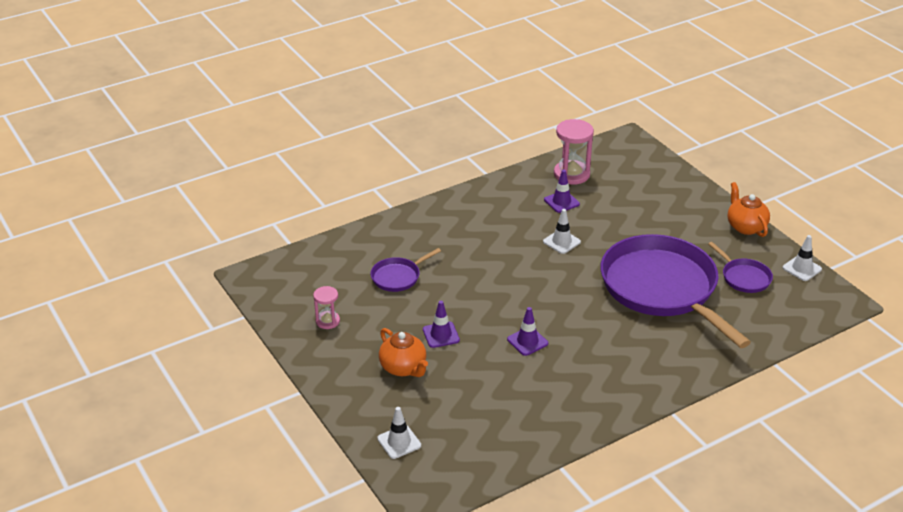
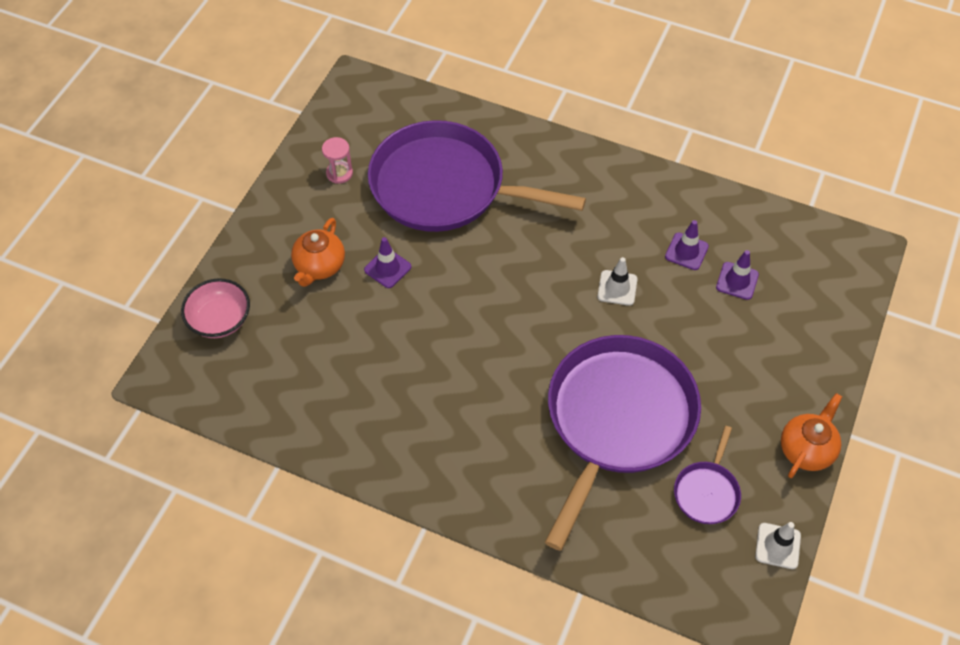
camera: 55 degrees right, 20 degrees up
(398, 277) = (444, 187): purple pan -> purple pan, size x2.36
(399, 442) = (220, 320): white traffic cone -> pink bowl
(527, 341) = (433, 343): purple traffic cone -> purple traffic cone (737, 281)
(571, 174) = (745, 234): pink hourglass -> none

